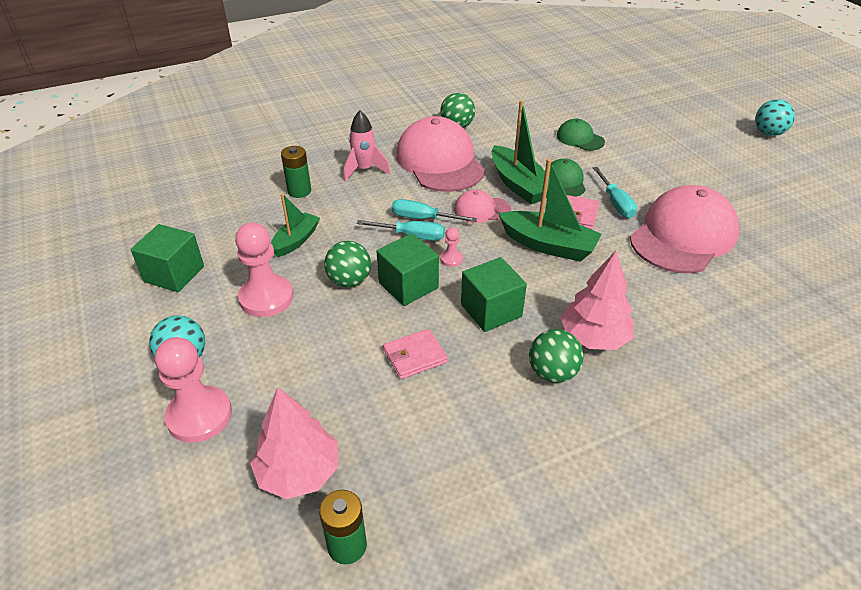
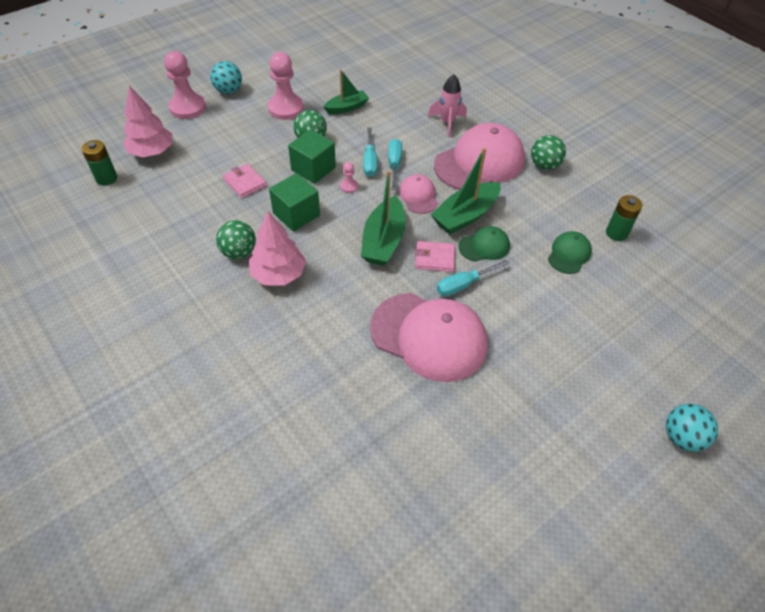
camera: 75 degrees right, 10 degrees up
(174, 274) = (299, 67): green cube -> none
(296, 240) = (347, 108): green boat -> green boat turned 45 degrees counterclockwise
(299, 191) = (405, 96): green battery -> green battery (616, 233)

